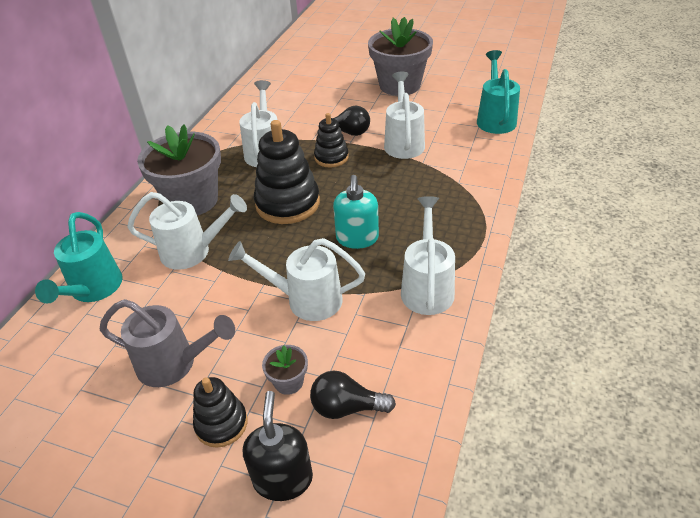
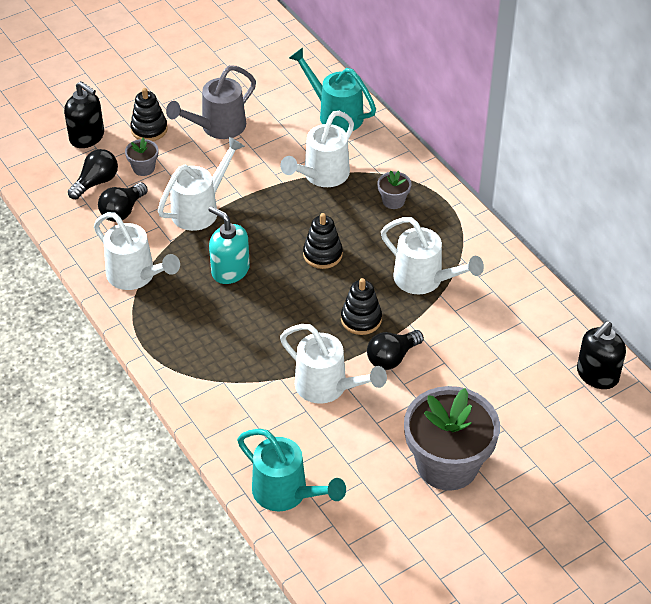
camera: 125 degrees right, 5 degrees up
(192, 200) = (393, 201): grey flower pot -> grey flower pot, size x0.42
(278, 72) = (597, 375): none -> black soap dispenser
(287, 203) = (322, 254): black stacking toy -> black stacking toy, size x0.58
(364, 353) = (122, 211): none -> black light bulb

